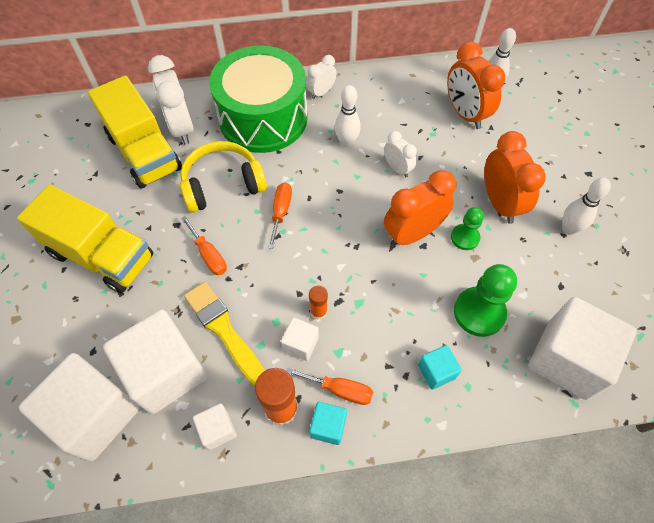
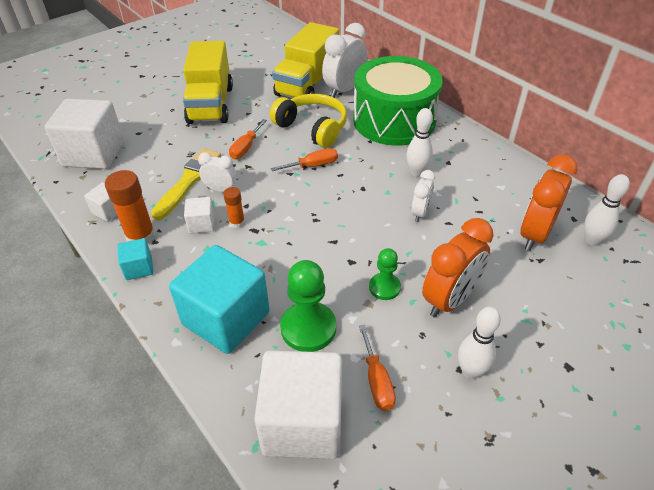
camera: 60 degrees right, 15 degrees down
(166, 372) = (140, 169): white cube -> none
(321, 92) = (454, 138): white clock -> white clock (221, 189)
(340, 390) = (174, 262): orange screwdriver -> orange screwdriver (377, 380)
(412, 234) = (358, 249): orange clock -> none
(436, 371) = (226, 318): turquoise cube -> turquoise cube, size x2.19

